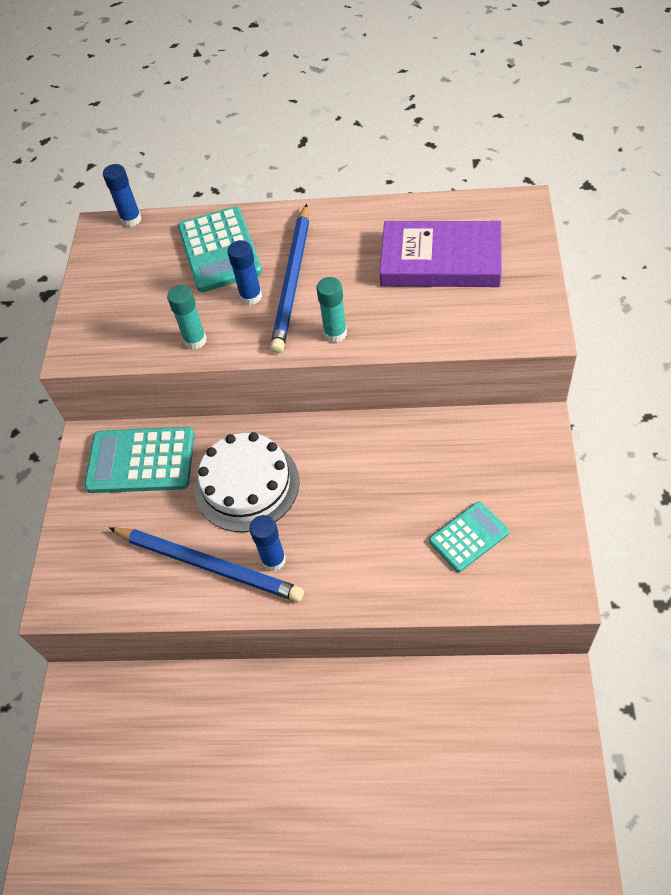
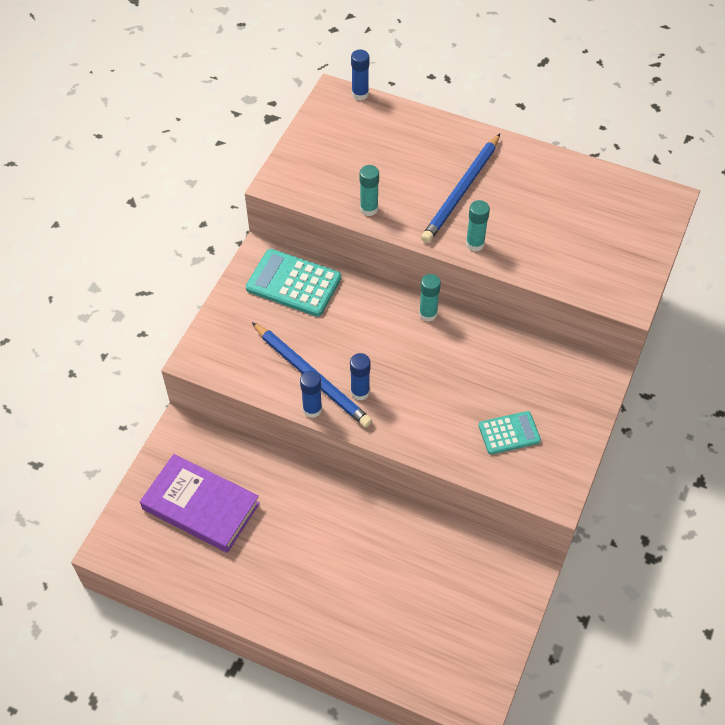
camera: 15 degrees right, 0 degrees up
(219, 250) = (417, 145): turquoise calculator -> none
(247, 485) = (364, 331): white cake -> none
(251, 296) = (424, 191): blue glue stick -> blue glue stick (312, 409)
(311, 435) = (428, 314): none -> turquoise glue stick
(440, 260) = (582, 218): purple book -> purple book (201, 506)

